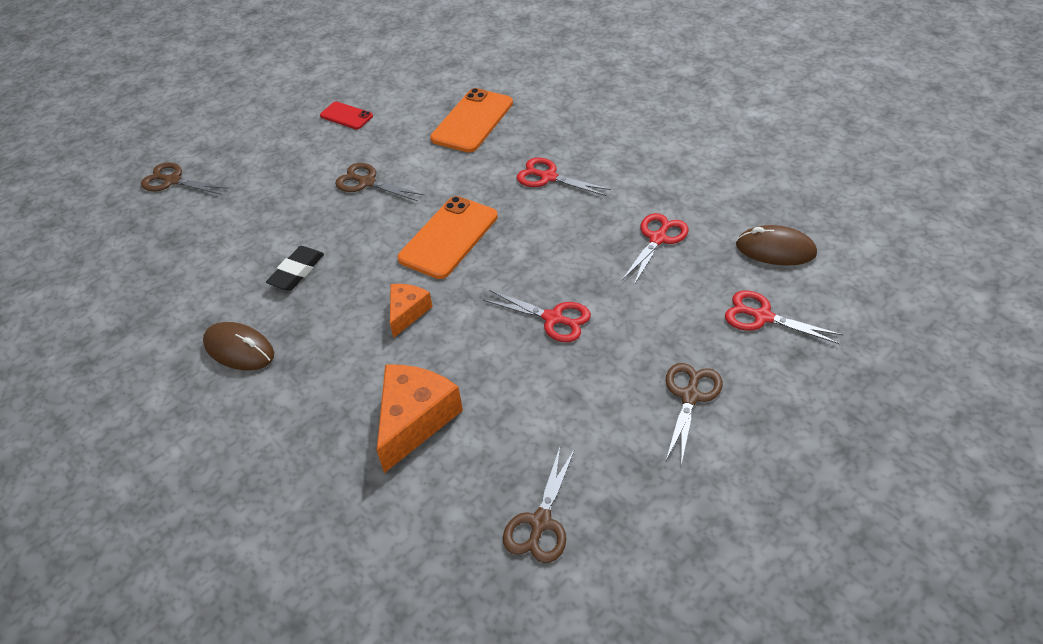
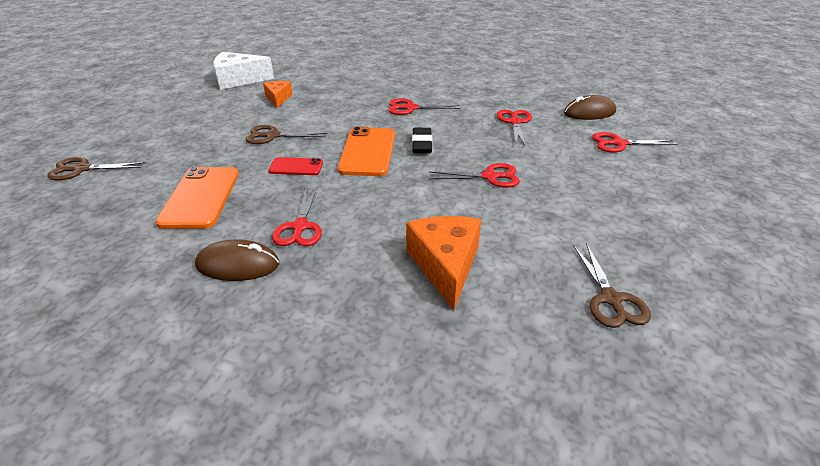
camera: 30 degrees left, 10 degrees down
(297, 271) = (254, 199): black eraser -> black eraser (422, 144)
(316, 322) = (300, 227): none -> red scissors
(346, 116) = (223, 105): red phone -> red phone (296, 167)
(386, 75) = (238, 80): none -> white cheese
(407, 312) = (375, 201): orange cheese -> orange cheese (278, 98)
(472, 121) = (328, 91): orange phone -> orange phone (200, 197)
(690, 396) = (624, 193): brown scissors -> none

